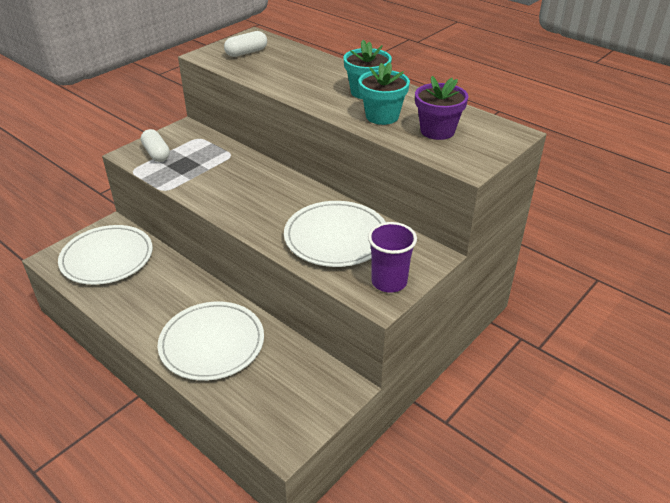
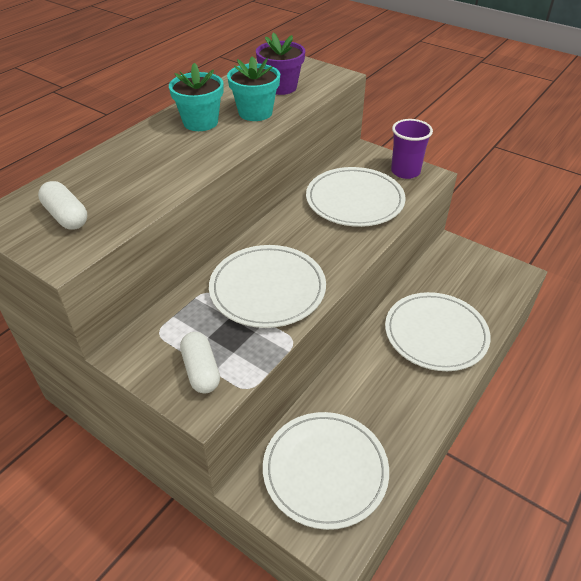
camera: 95 degrees left, 5 degrees up
(156, 153) = (201, 370): white capsule -> white capsule turned 75 degrees counterclockwise
(223, 181) = (267, 289): none -> white plate

